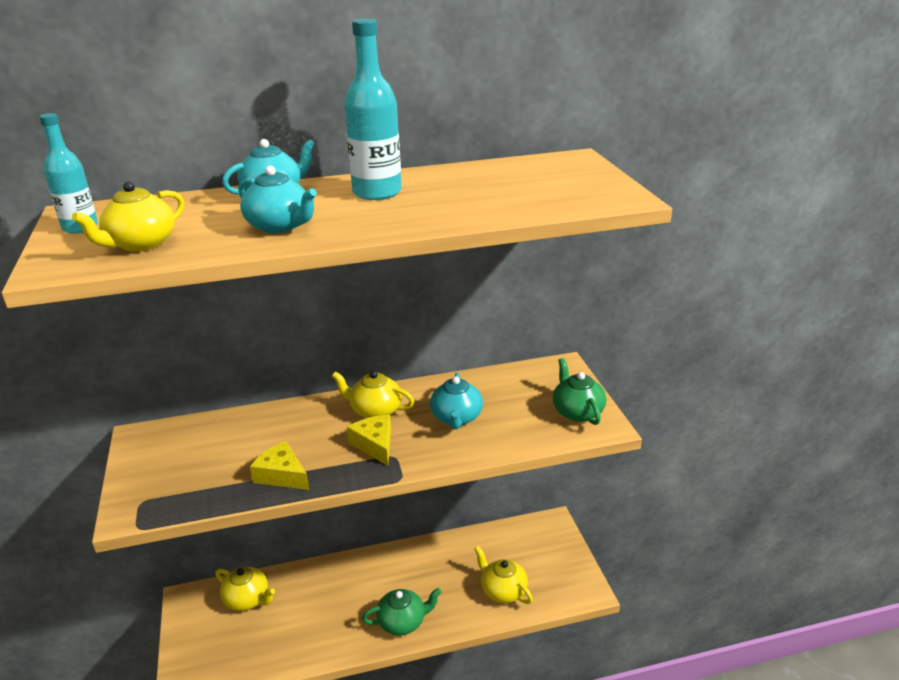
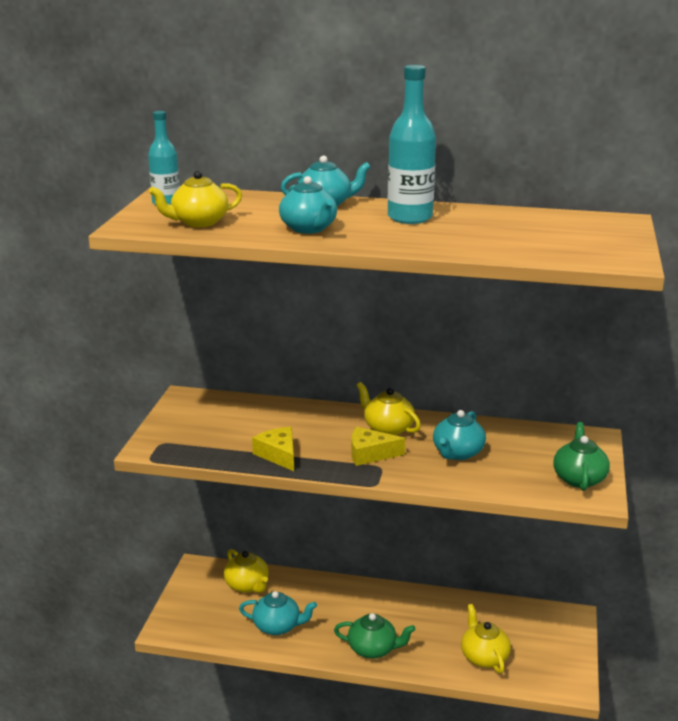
camera: 25 degrees right, 5 degrees down
(299, 633) = (277, 626): none -> turquoise teapot
(375, 445) = (370, 454): yellow cheese -> yellow cheese turned 90 degrees counterclockwise

